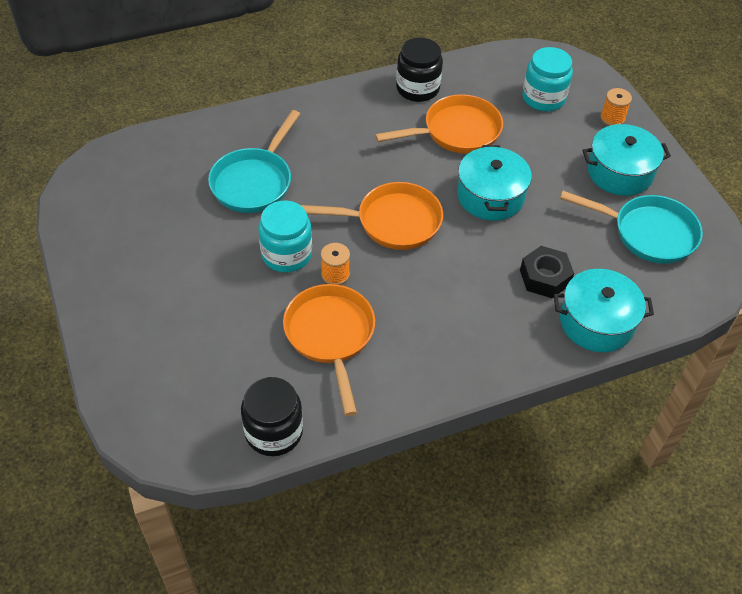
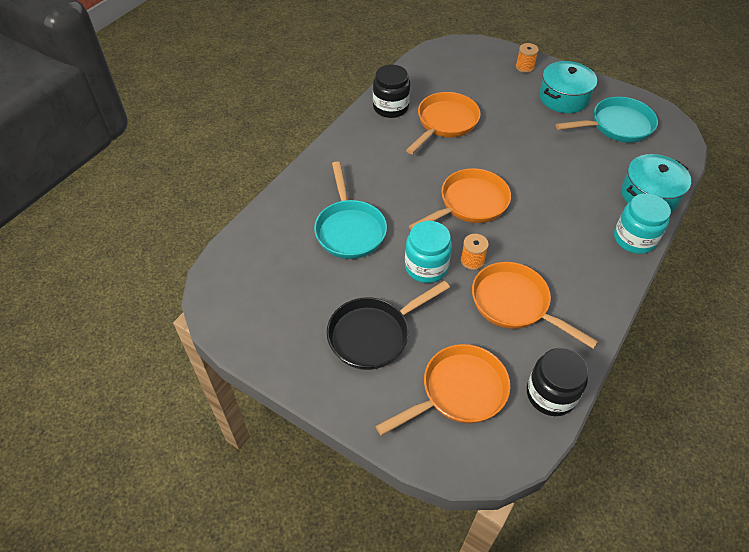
camera: 35 degrees left, 0 degrees up
(178, 283) = (373, 334): none -> black pan
(197, 375) = (459, 391): none -> orange pan
(490, 196) = (509, 153): turquoise pot -> none
(543, 98) = (473, 75): turquoise jar -> turquoise jar (634, 239)
(544, 277) = (593, 185): black nut -> none

